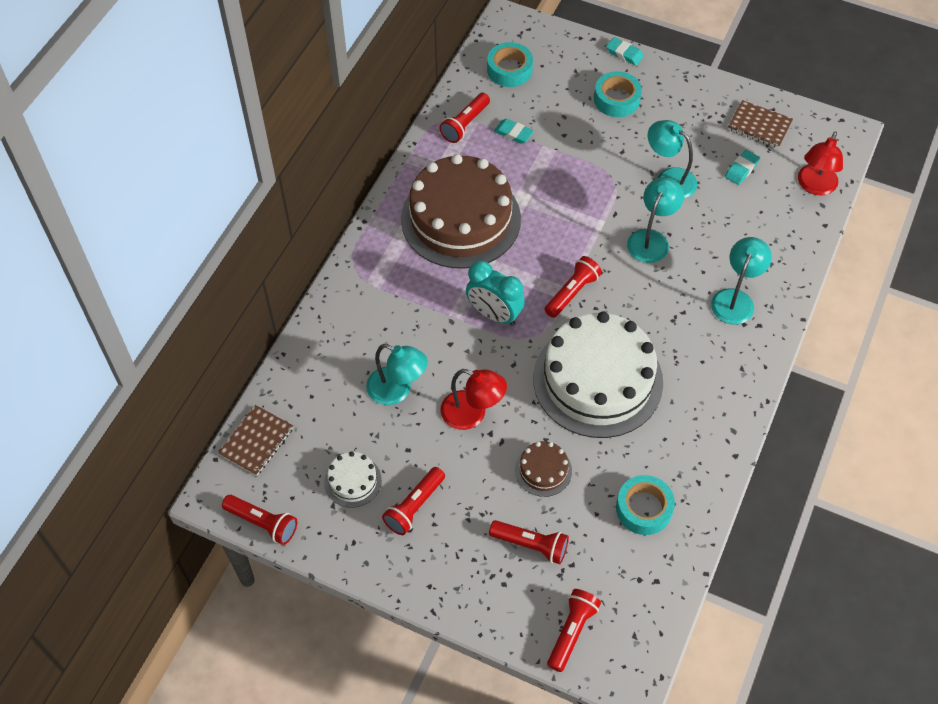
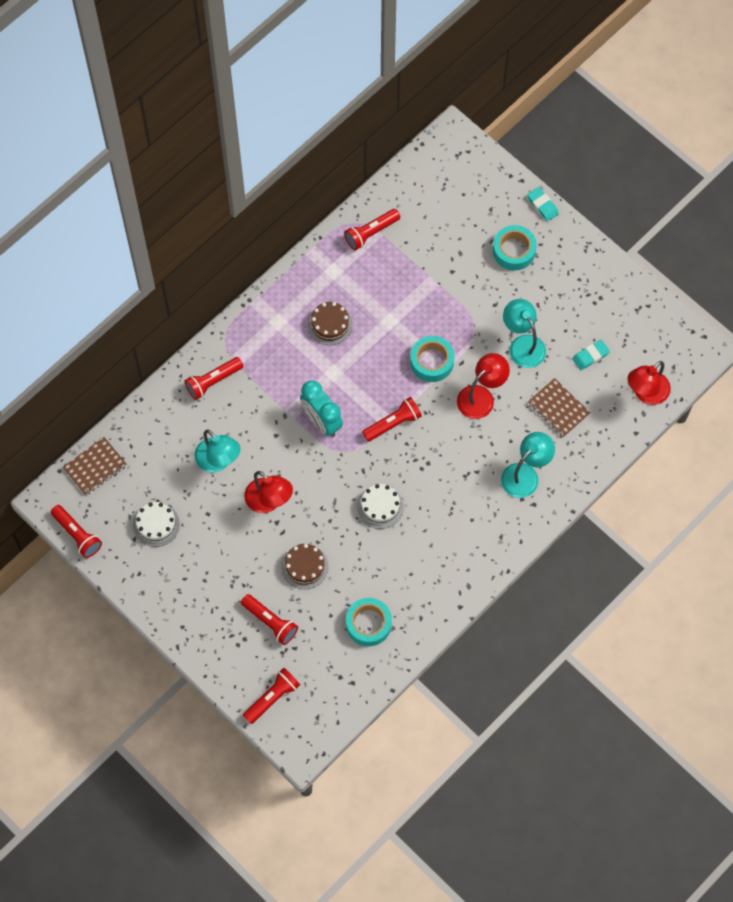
camera: 20 degrees right, 10 degrees up
(414, 506) = (195, 561): red flashlight -> red flashlight (213, 381)
(460, 219) = (330, 324): brown cake -> brown cake, size x0.42
(509, 70) = (432, 189): turquoise tape -> turquoise tape (432, 362)
(513, 133) = (409, 256): turquoise eraser -> none
(597, 380) = (380, 506): white cake -> white cake, size x0.42
(651, 239) = (481, 396): turquoise lamp -> red lamp
(759, 125) = (628, 318): brown notebook -> brown notebook (558, 408)

